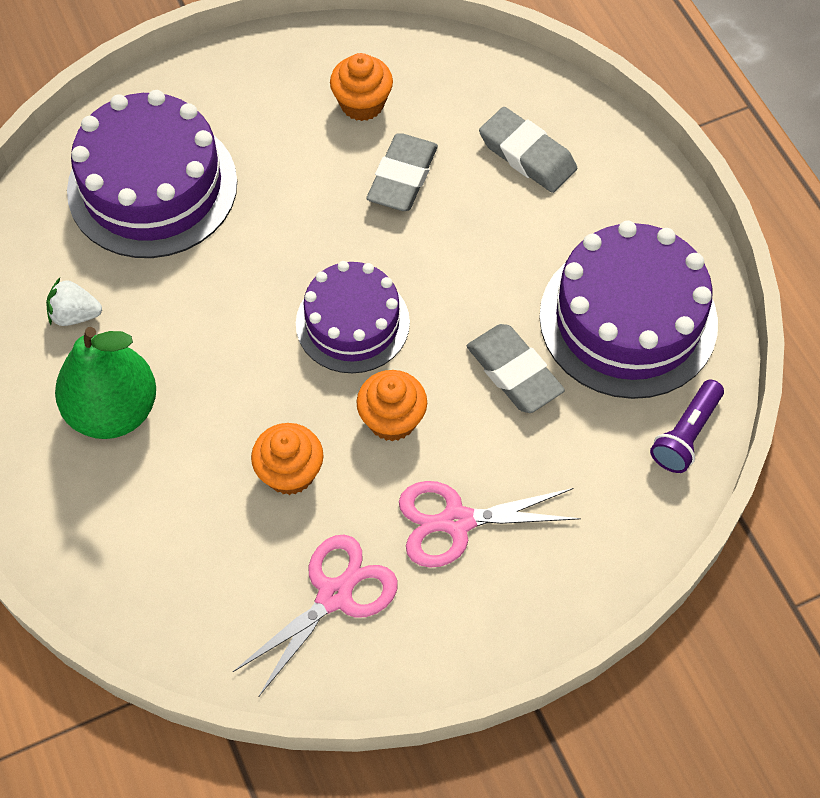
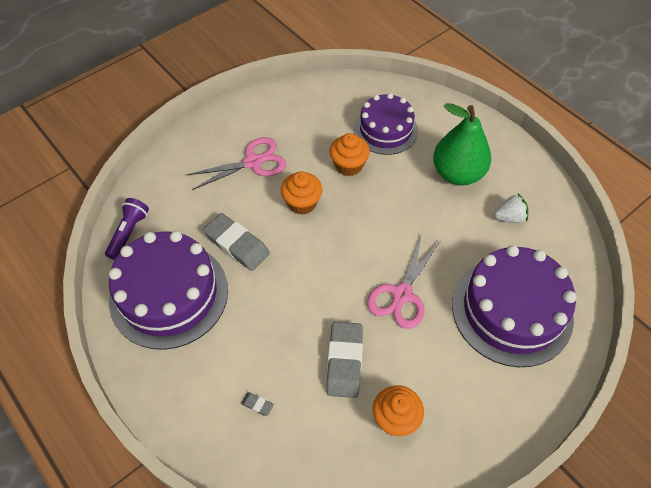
camera: 165 degrees right, 5 degrees down
(335, 595) = (305, 119): pink scissors -> pink scissors (402, 295)
(352, 323) = (343, 251): purple cake -> purple cake (385, 130)
(527, 155) = (257, 405): grey eraser -> grey eraser, size x0.41

